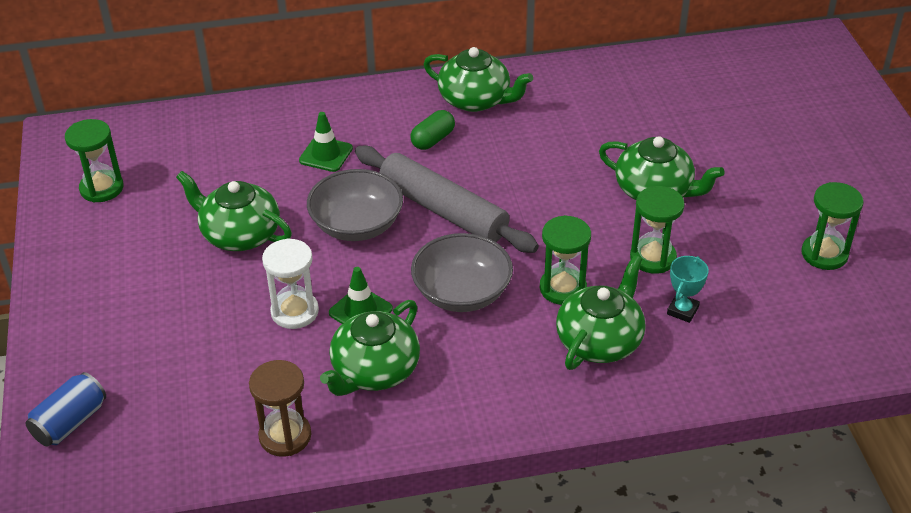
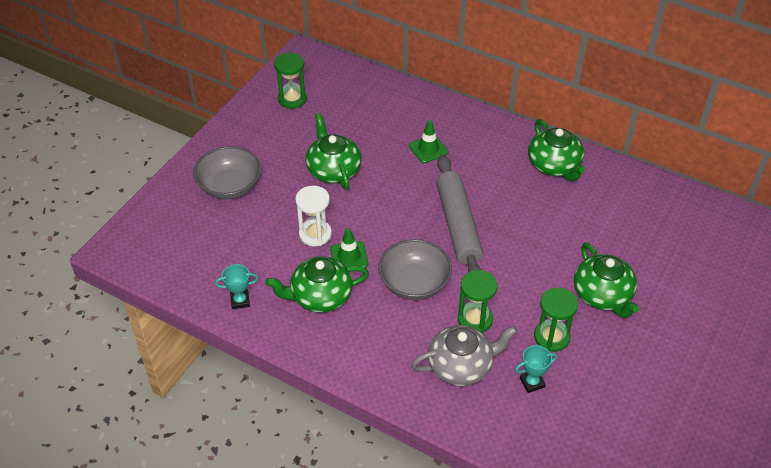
camera: 40 degrees right, 5 degrees up
(70, 422) = (153, 223): blue can -> none
(285, 436) = (240, 301): brown hourglass -> turquoise trophy
(357, 225) = (400, 203): grey bowl -> grey bowl (230, 186)
(433, 140) = (500, 176): green capsule -> none
(600, 340) = (461, 366): green teapot -> grey teapot
(824, 254) = (670, 411): green hourglass -> none

